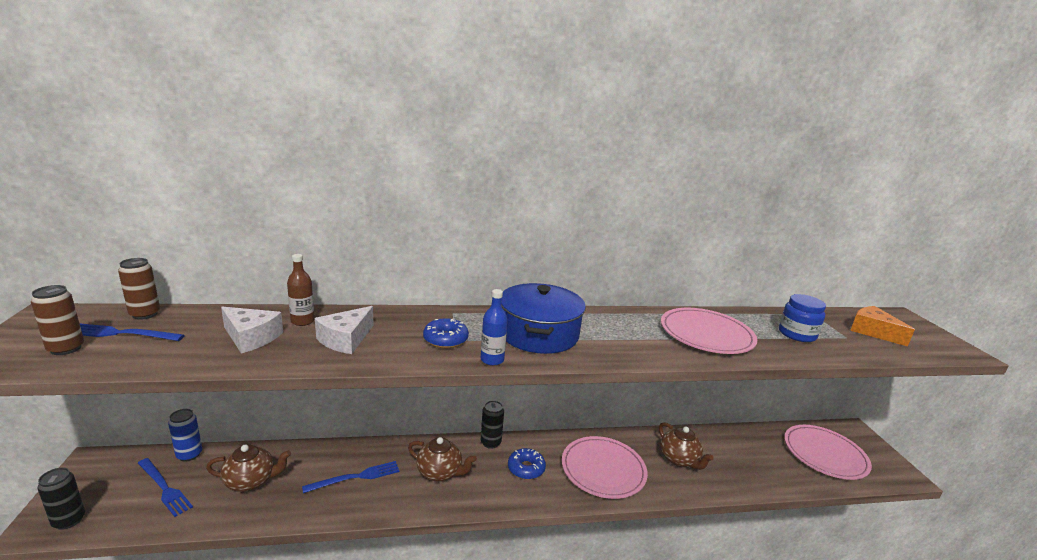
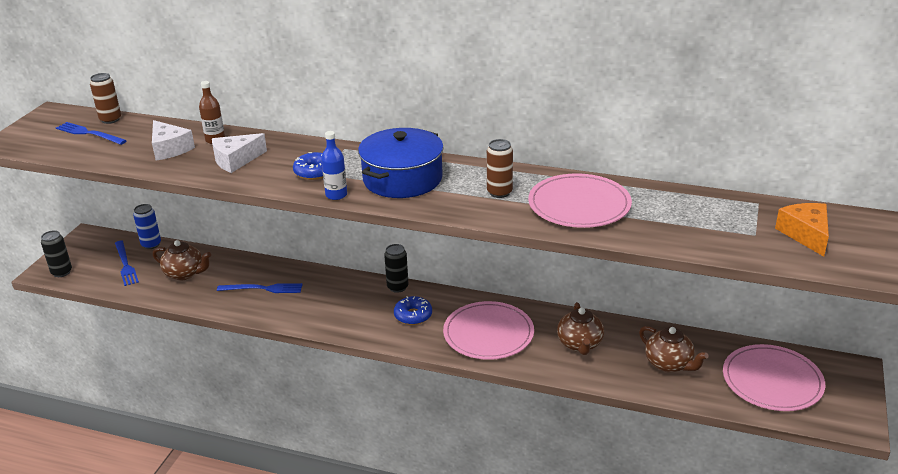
camera: 30 degrees right, 10 degrees up
(66, 349) = (52, 140): brown can -> brown can (499, 192)
(440, 472) = (334, 301): brown teapot -> brown teapot (669, 364)
(797, 334) = (692, 221): blue jar -> none

